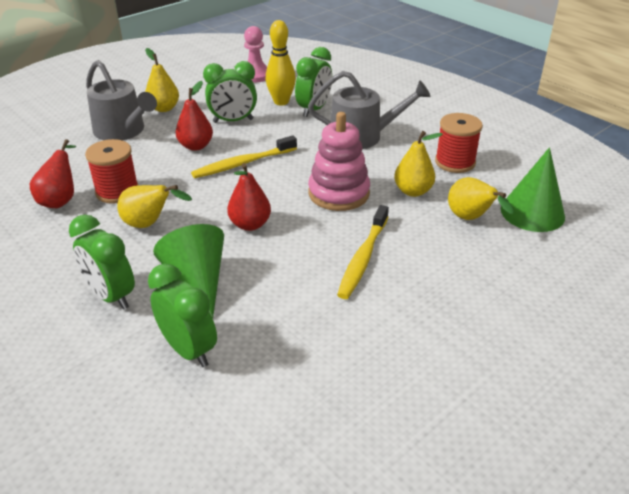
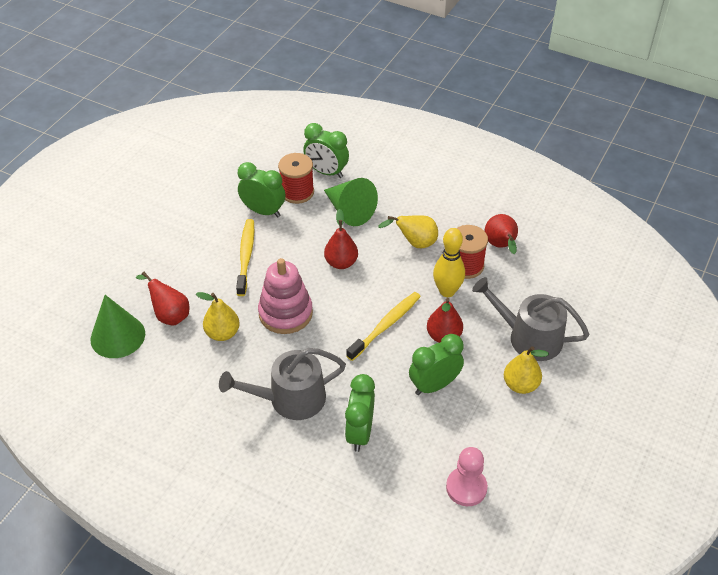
camera: 160 degrees right, 10 degrees up
(111, 296) = (395, 188): green clock -> green clock (263, 211)
(281, 102) = (403, 437): yellow bowling pin -> yellow bowling pin (447, 291)
(455, 162) = (189, 384): red spool -> red spool (297, 192)
(471, 219) = (169, 315): yellow pear -> red pear

